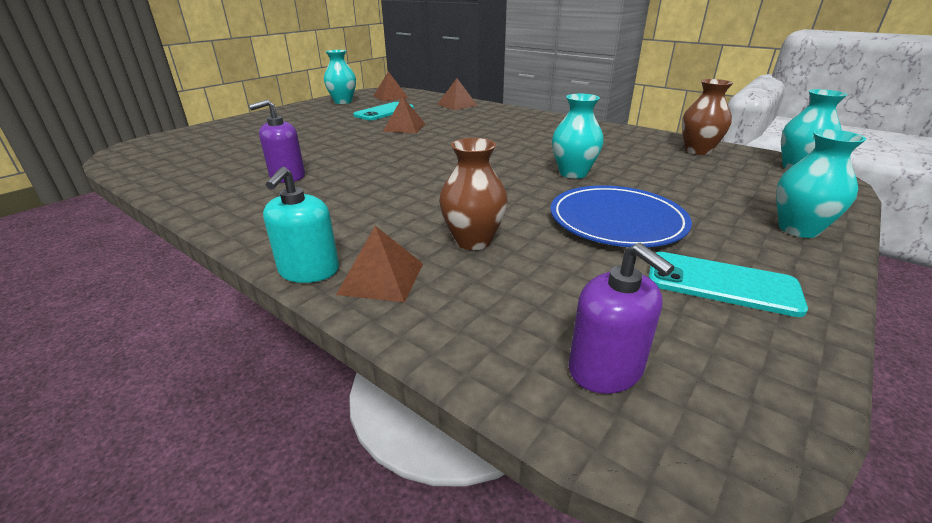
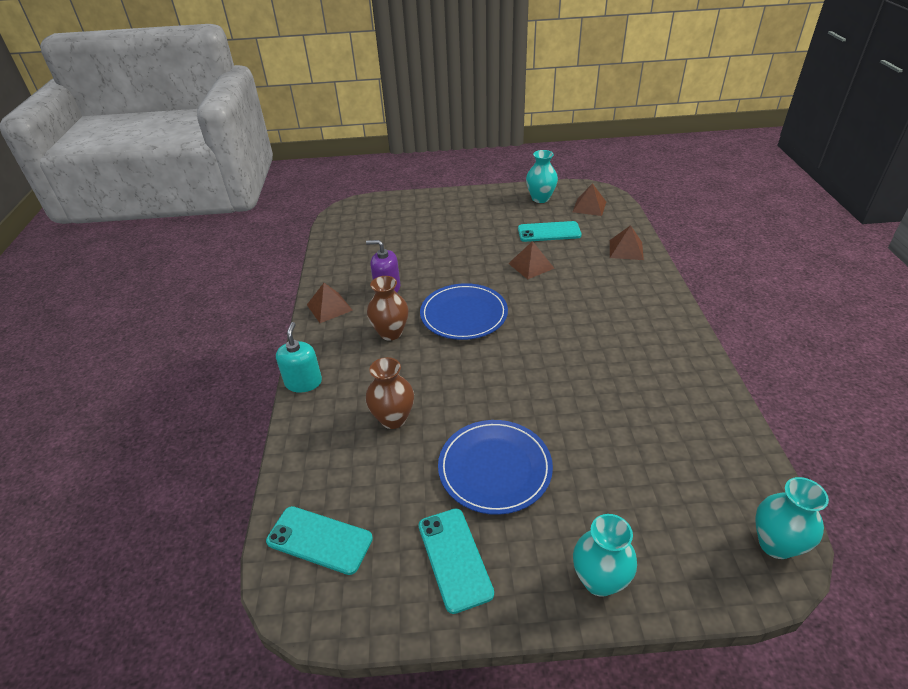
camera: 50 degrees right, 10 degrees up
(309, 270) = (303, 382): turquoise soap dispenser -> turquoise soap dispenser turned 120 degrees clockwise
(381, 278) = (321, 411): brown pyramid -> brown pyramid (329, 307)
(401, 163) = (464, 314): none -> blue plate
(573, 173) = (555, 403): turquoise vase -> none
(605, 369) = (319, 540): purple soap dispenser -> turquoise phone
(698, 151) = (723, 453): brown vase -> brown vase (390, 333)

